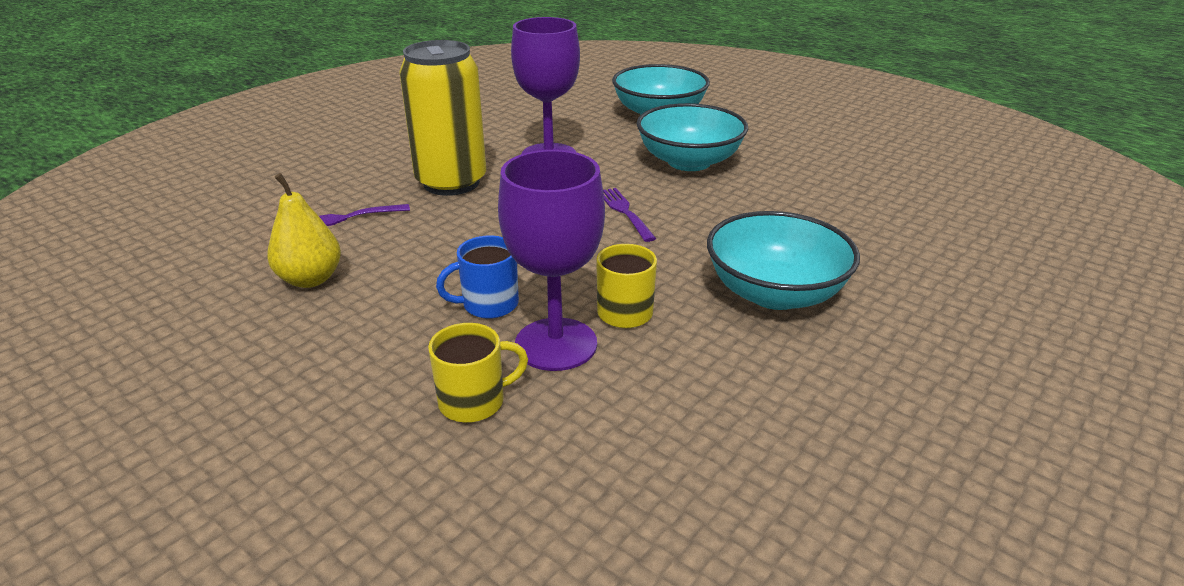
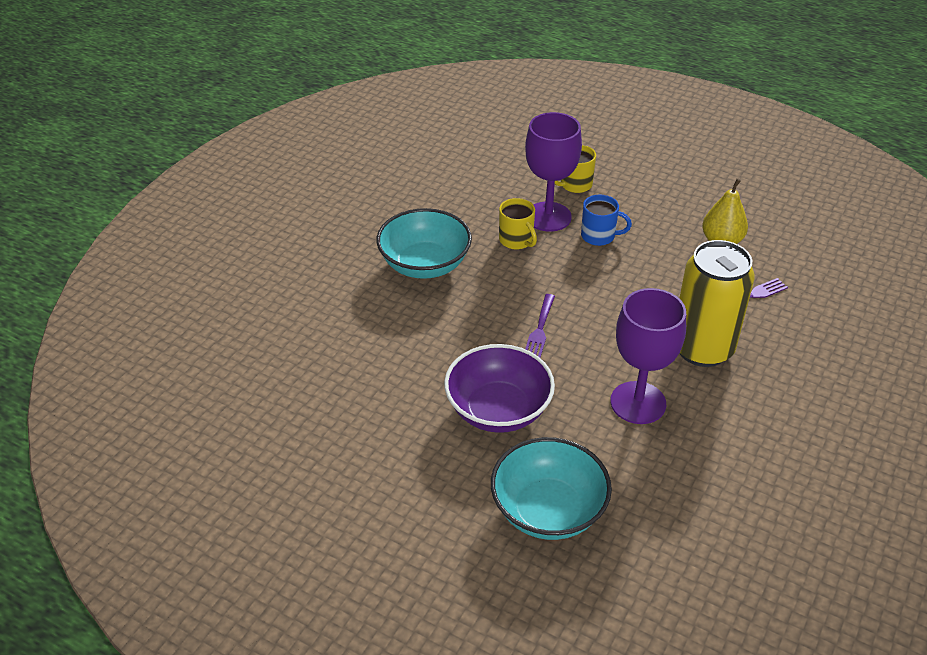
camera: 170 degrees right, 10 degrees up
(488, 305) = (599, 236): blue mug -> blue mug turned 45 degrees clockwise
(625, 212) = (540, 329): purple fork -> purple fork turned 45 degrees clockwise
(689, 162) = (498, 410): turquoise bowl -> purple bowl

